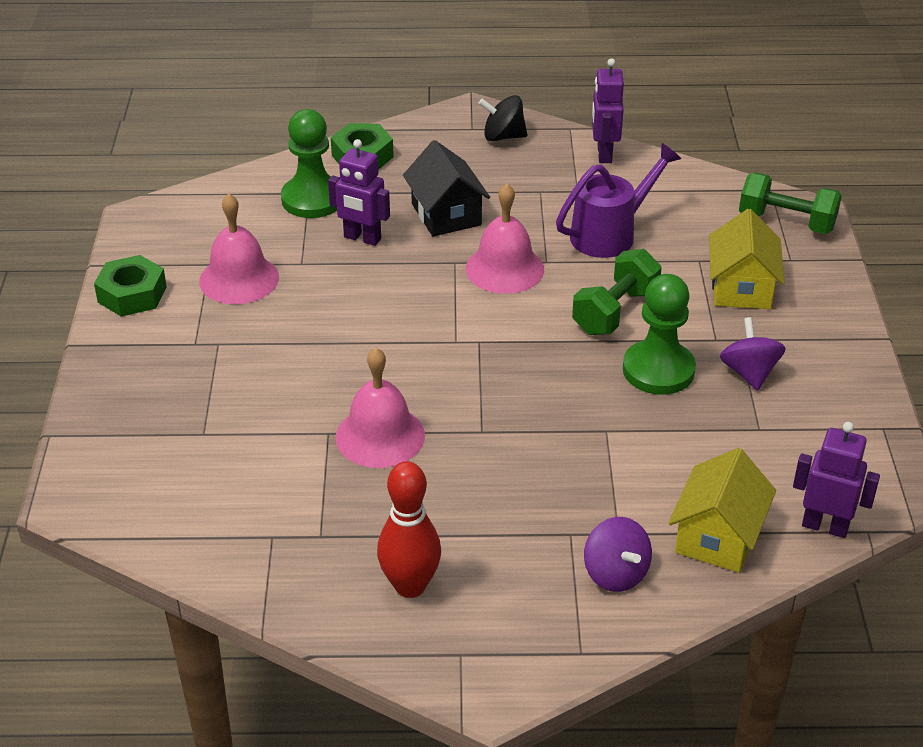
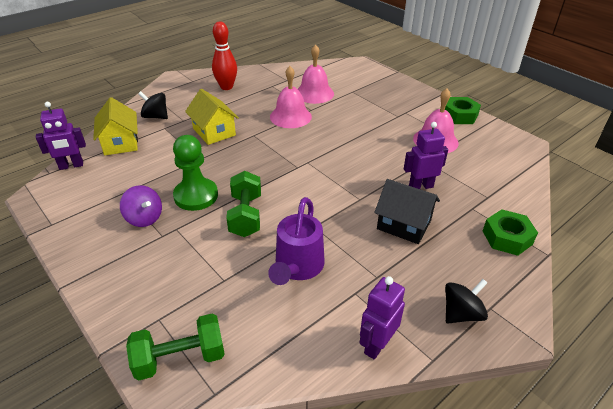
camera: 140 degrees right, 0 degrees up
(313, 199) = (478, 194): green pawn -> none
(504, 269) = (330, 209): pink bell -> pink bell (314, 93)
(604, 154) = (376, 345): purple robot -> purple robot turned 105 degrees counterclockwise
(615, 574) = (155, 116): purple spinning top -> black spinning top
(741, 288) = (181, 273): yellow house -> yellow house (214, 132)

